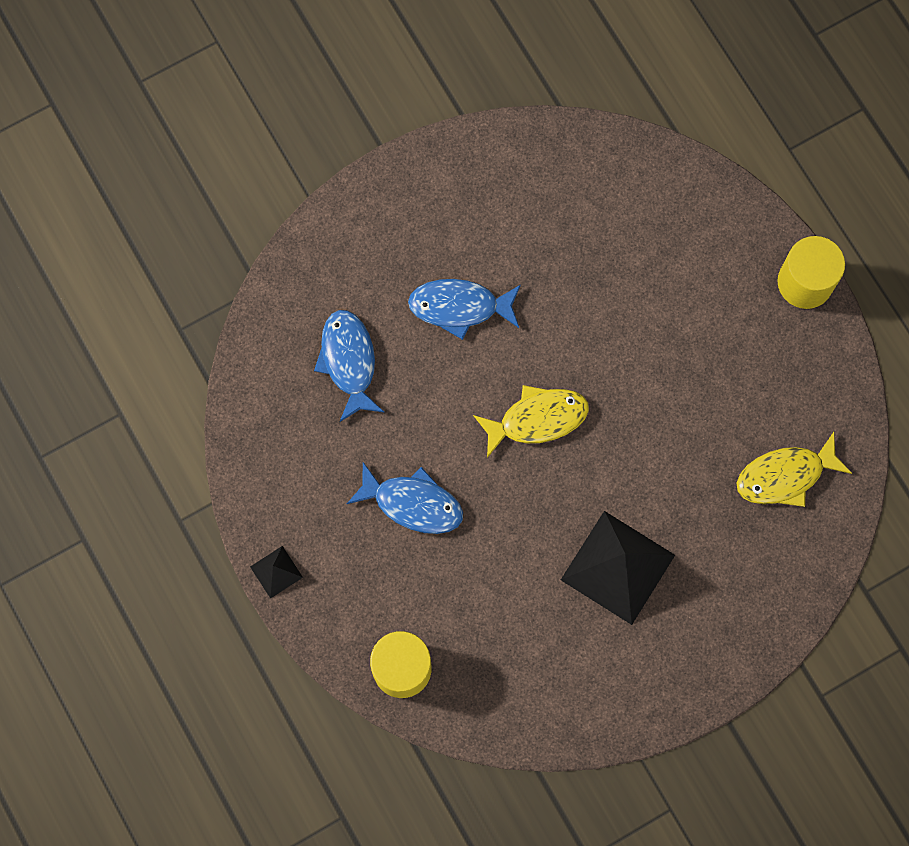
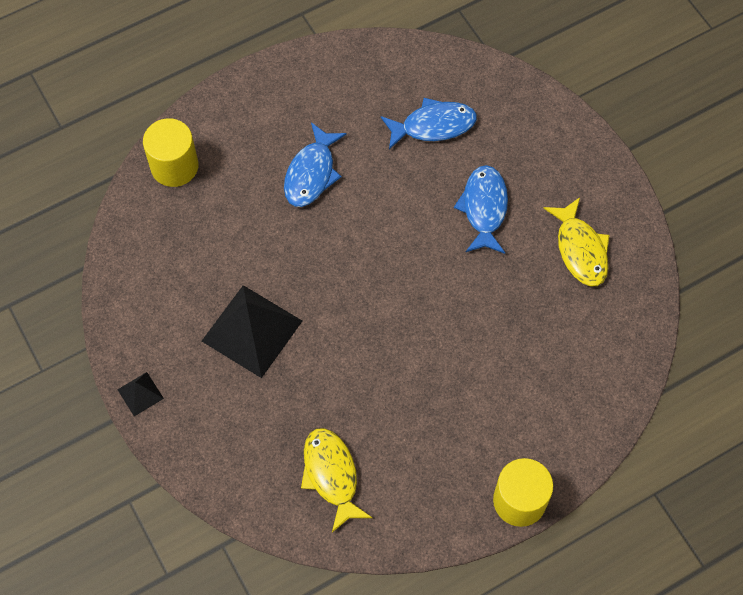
camera: 90 degrees right, 10 degrees down
(276, 572) = (258, 77): black pyramid -> black pyramid (140, 393)
(537, 419) = (384, 268): yellow fish -> yellow fish (580, 249)

